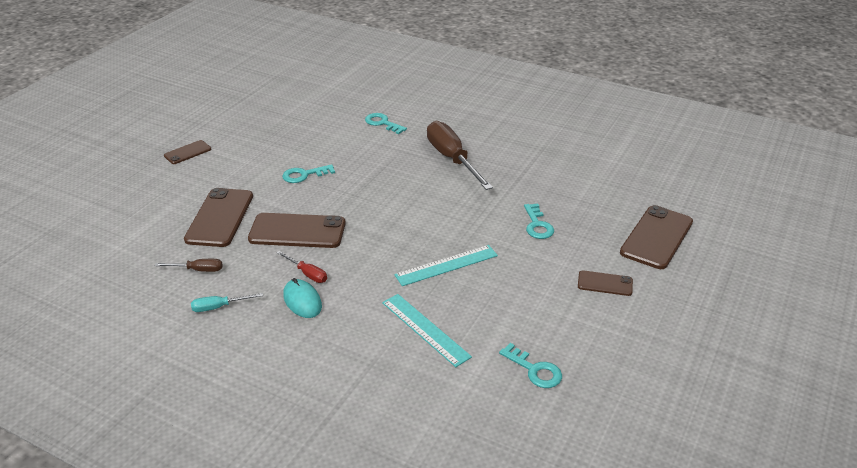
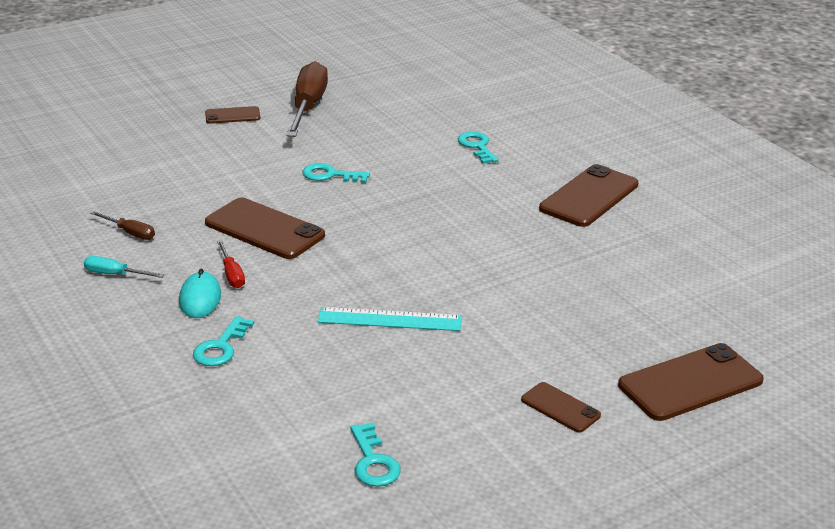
camera: 30 degrees right, 5 degrees down
(220, 217) = (200, 190): brown phone -> brown phone (589, 196)
(425, 329) = (297, 374): turquoise ruler -> none
(452, 159) = (519, 210): brown screwdriver -> brown screwdriver (308, 107)
(537, 225) = (546, 315): turquoise key -> turquoise key (221, 347)

